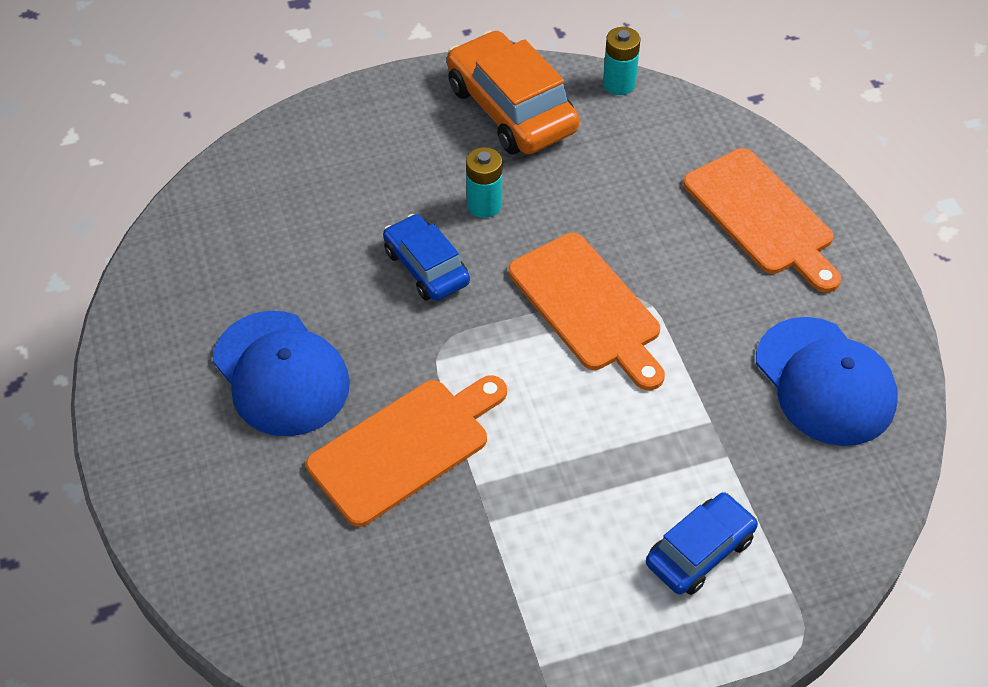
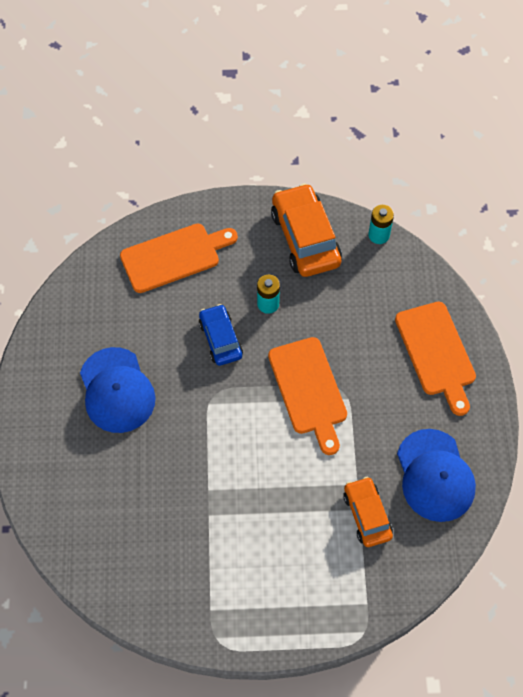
camera: 15 degrees right, 10 degrees up
(405, 447) = (174, 456): orange cutting board -> orange cutting board (174, 256)
(700, 551) = (322, 565): blue car -> none
(742, 461) = (367, 515): none -> orange car

